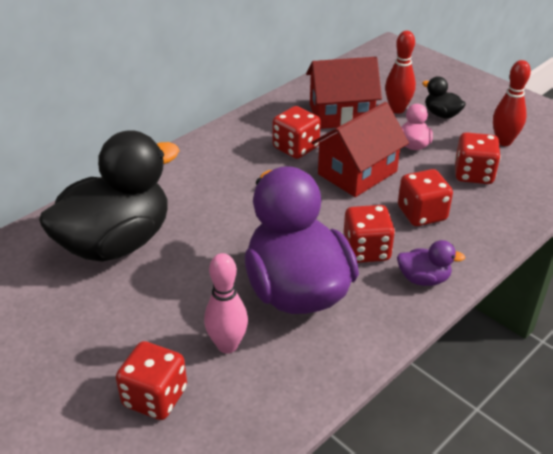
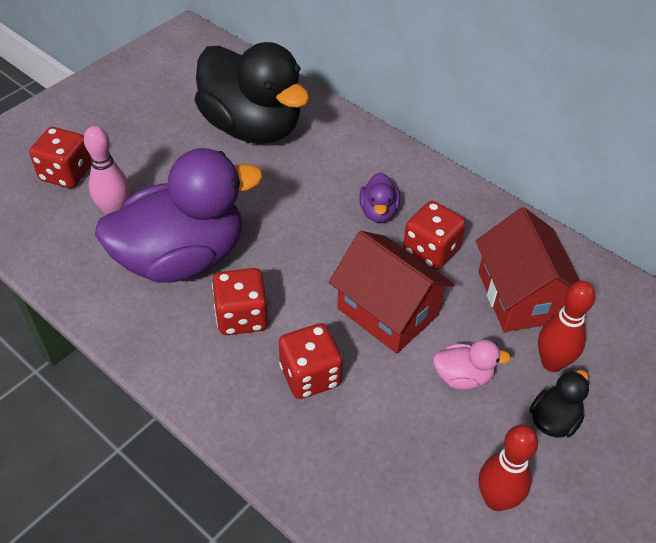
camera: 85 degrees right, 10 degrees up
(423, 279) = (193, 368): purple duck -> purple duck (378, 212)
(473, 174) = (403, 445): red dice -> none

